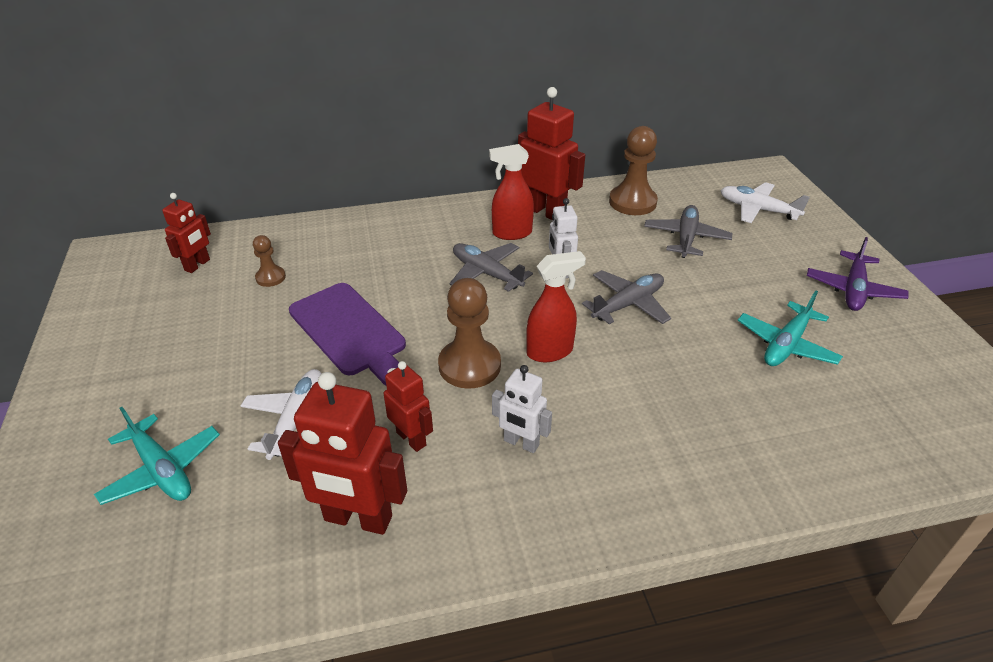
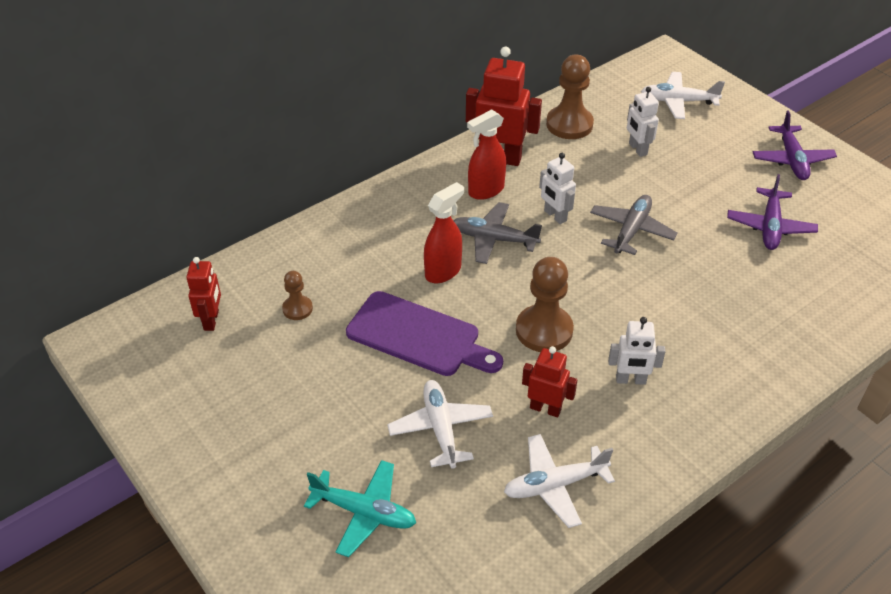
camera: 25 degrees left, 5 degrees up
(358, 519) = (554, 485): red robot -> white plane
(550, 351) = (599, 295): red spray bottle -> red spray bottle (443, 271)
(686, 238) = (637, 149): grey plane -> white robot
(786, 345) = (770, 227): turquoise plane -> purple plane

